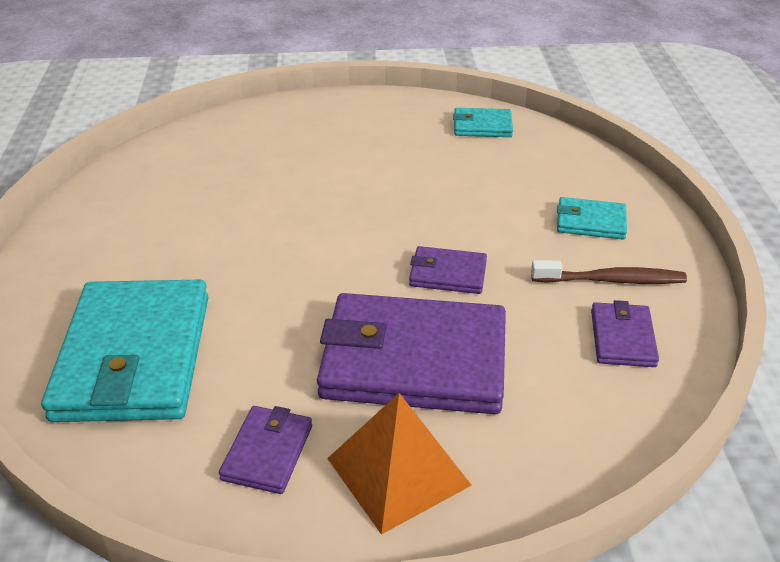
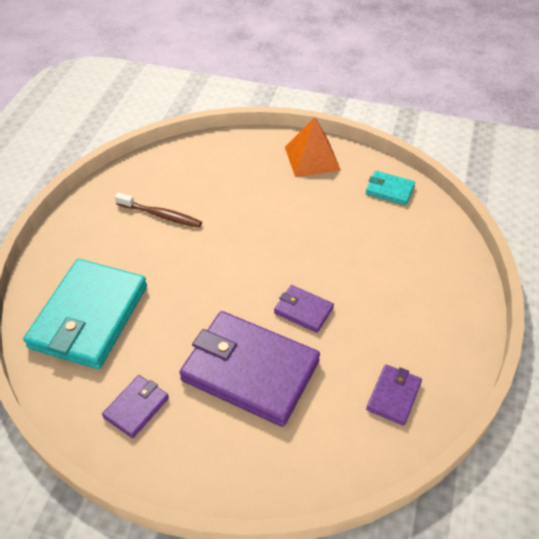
camera: 20 degrees right, 10 degrees up
(398, 471) = (204, 446): orange pyramid -> orange pyramid (312, 158)
(590, 222) = (423, 295): turquoise wallet -> none
(611, 280) = (411, 348): brown toothbrush -> brown toothbrush (161, 215)

